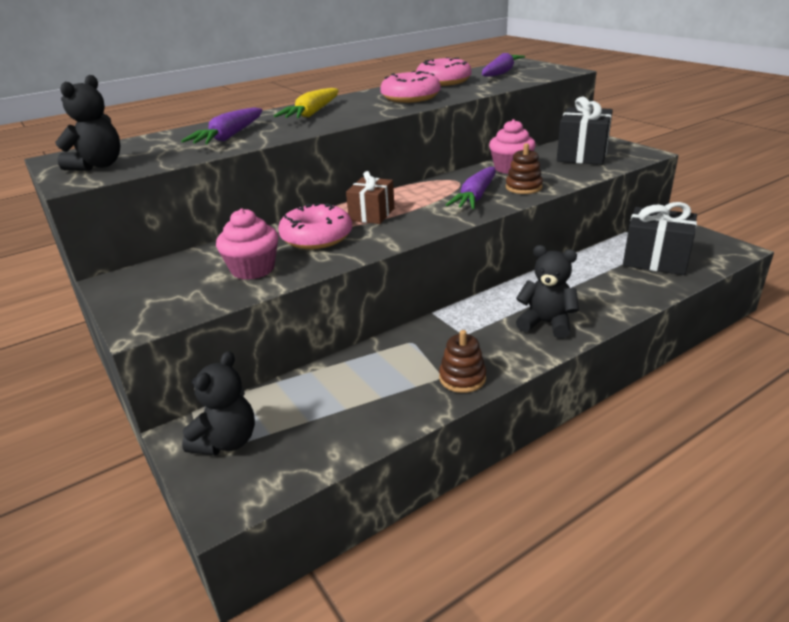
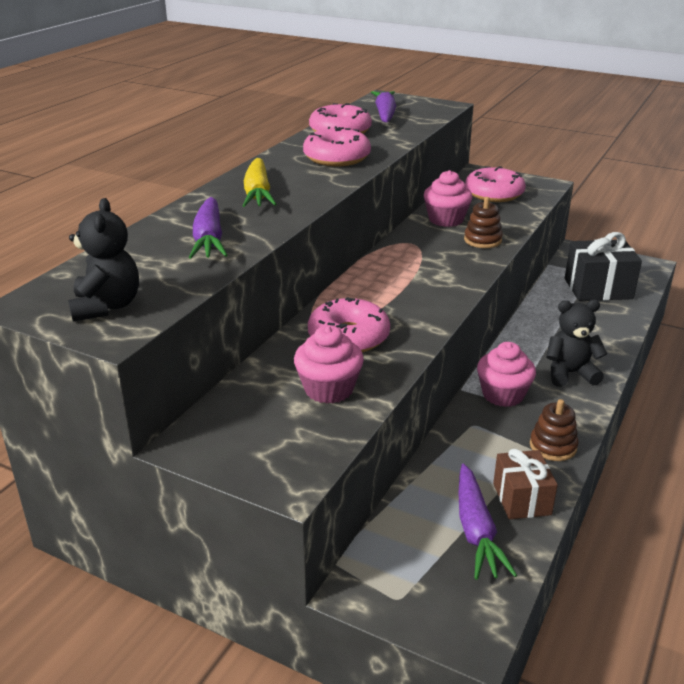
camera: 30 degrees left, 0 degrees up
(226, 441) = (408, 579): black teddy bear -> none
(372, 214) = (372, 298): brown gift -> brown gift (521, 499)
(463, 325) = (503, 395): none -> pink cupcake
(475, 197) = (450, 259): purple carrot -> purple carrot (476, 530)
(582, 155) = (494, 194): black gift -> pink donut

